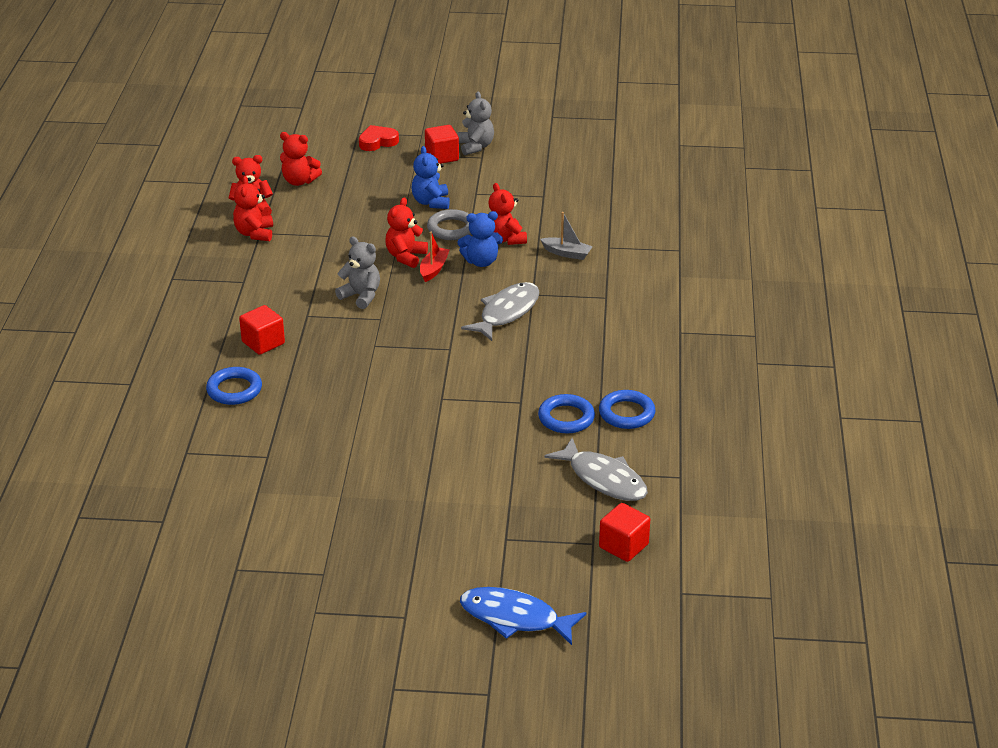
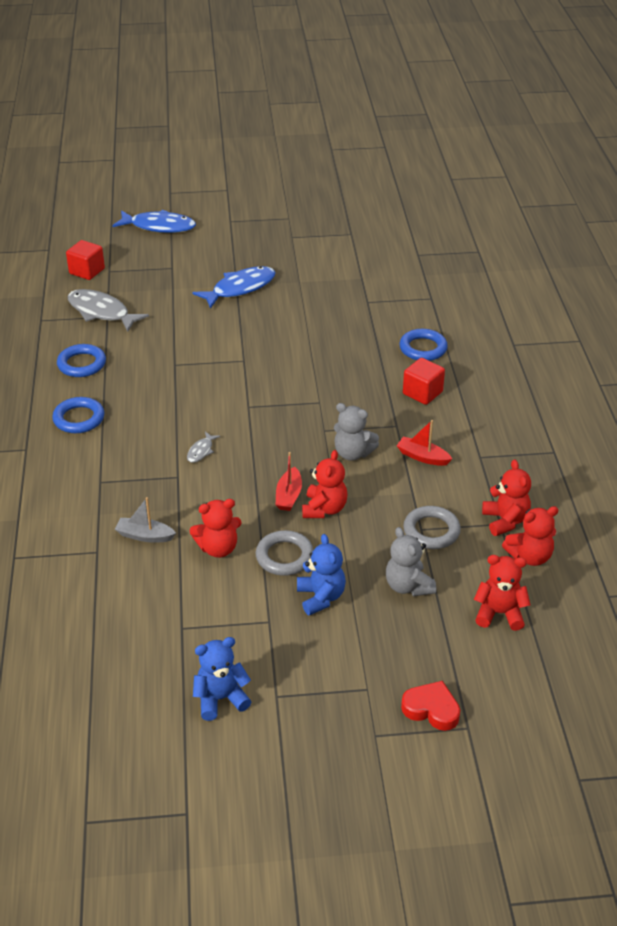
camera: 170 degrees right, 5 degrees up
(297, 286) = (422, 457): none -> red boat
(321, 233) = (431, 531): none -> grey ring
(377, 142) = (431, 709): red heart -> red heart turned 120 degrees counterclockwise
(421, 494) = (240, 288): none -> blue fish
(442, 157) = (331, 689): red cube -> none
(475, 147) = (290, 718): grey teddy bear -> grey teddy bear (408, 586)
(481, 261) = (239, 512): blue teddy bear -> blue teddy bear (221, 699)
(505, 239) = (218, 548): red teddy bear -> red teddy bear turned 105 degrees clockwise
(506, 312) = (201, 451): grey fish -> grey fish, size x0.46
(566, 418) = (134, 355): blue ring -> blue ring (79, 419)

